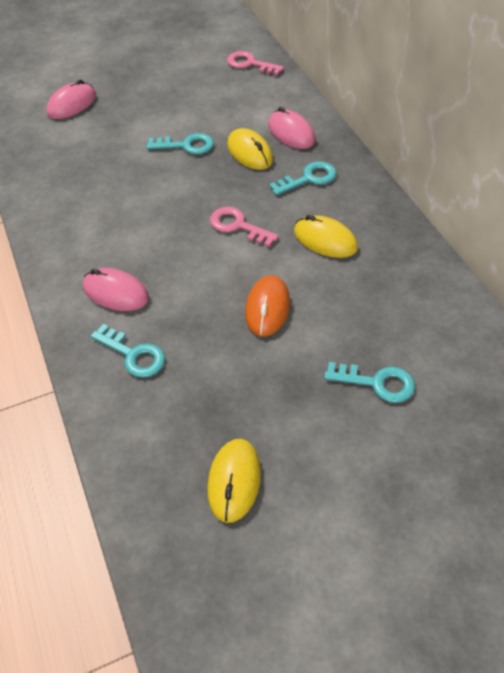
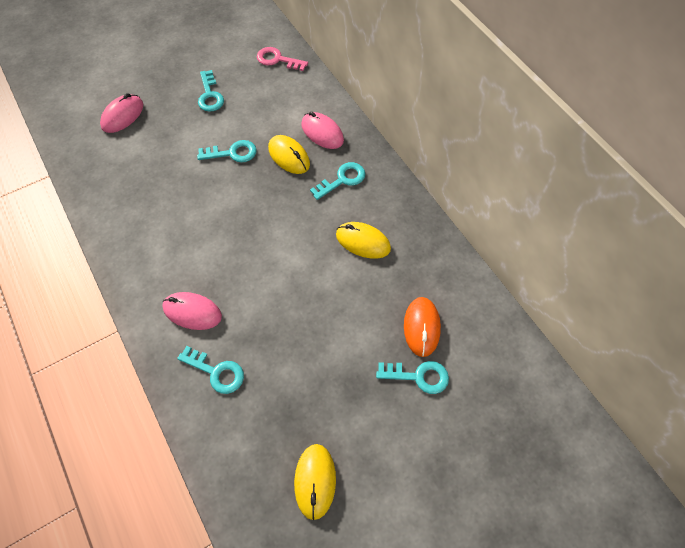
camera: 10 degrees left, 10 degrees up
(170, 92) = (210, 95): none -> turquoise key
(238, 226) = (288, 234): pink key -> none
(267, 308) = (322, 314): orange mouse -> orange mouse (421, 327)

